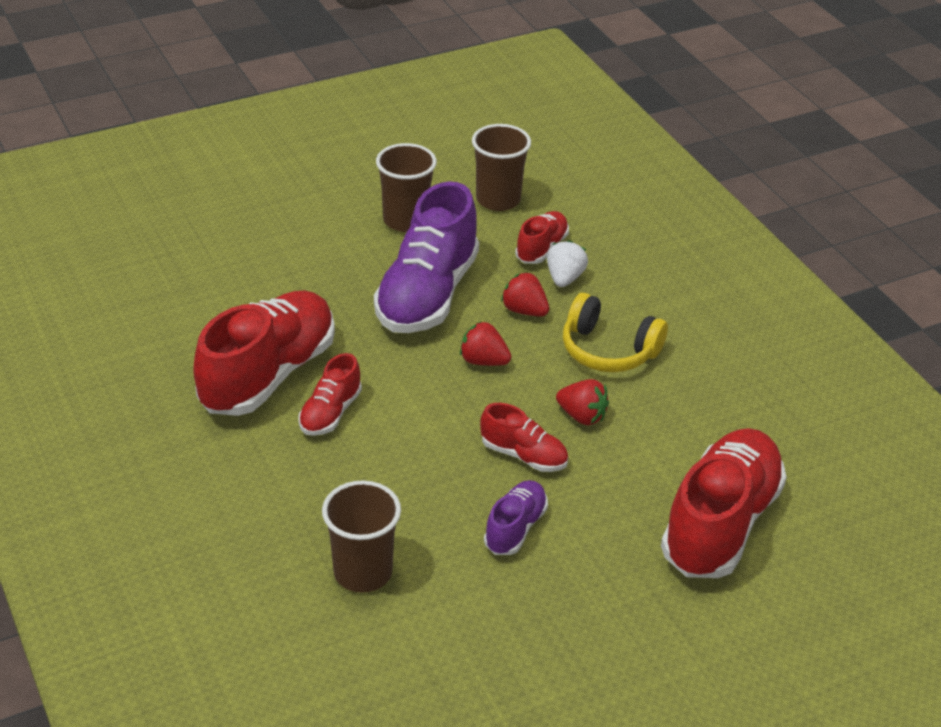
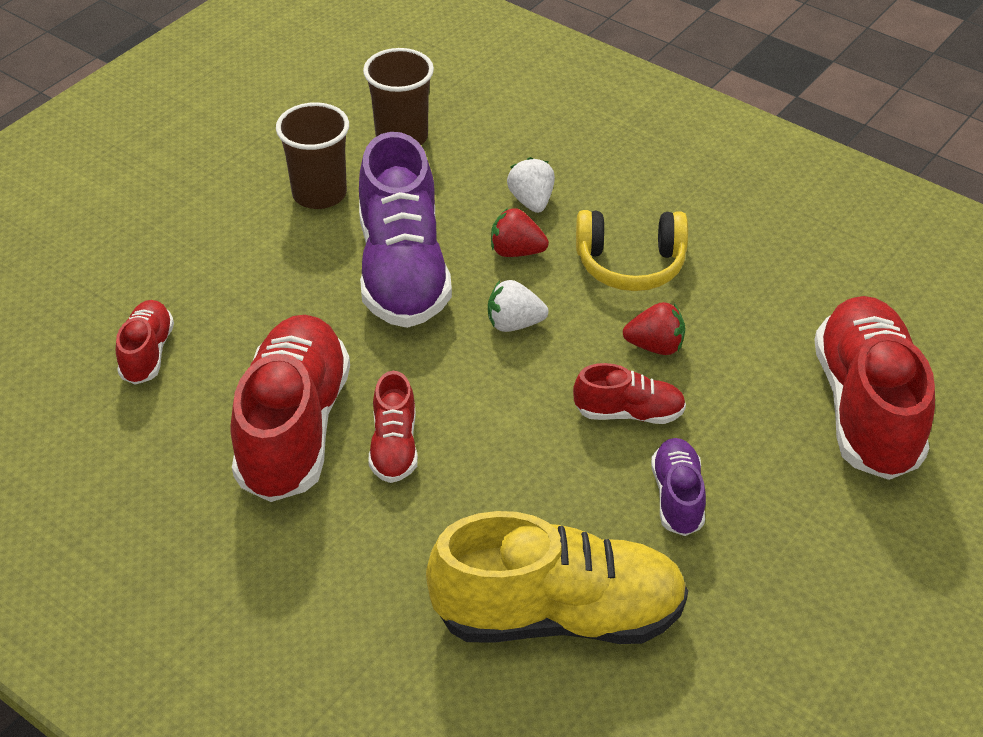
camera: 25 degrees left, 5 degrees up
(363, 572) = (558, 615): brown cup -> yellow shoe
(483, 361) = (514, 324): red strawberry -> white strawberry
(541, 248) = (485, 176): red shoe -> red shoe (147, 353)

